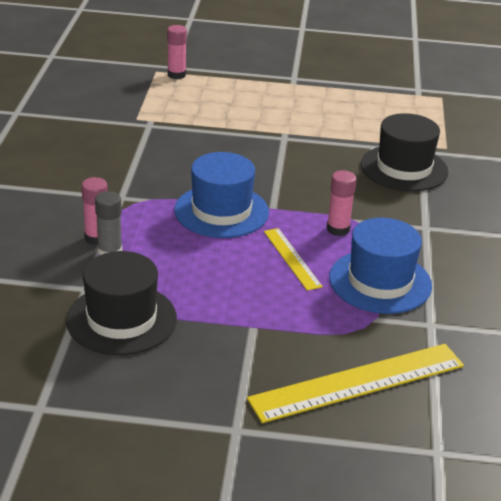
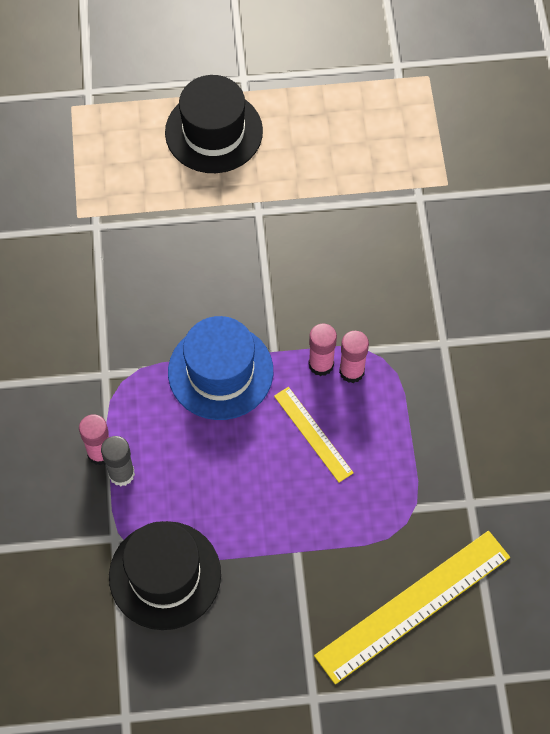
camera: 10 degrees left, 30 degrees up
(176, 75) = (98, 109): pink glue stick -> pink glue stick (321, 364)
(380, 281) = (410, 449): blue hat -> none
(404, 168) = (405, 238): black hat -> black hat (214, 132)

